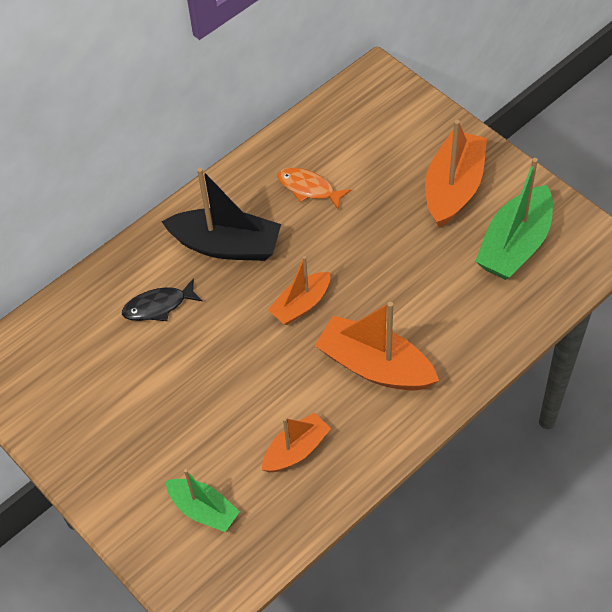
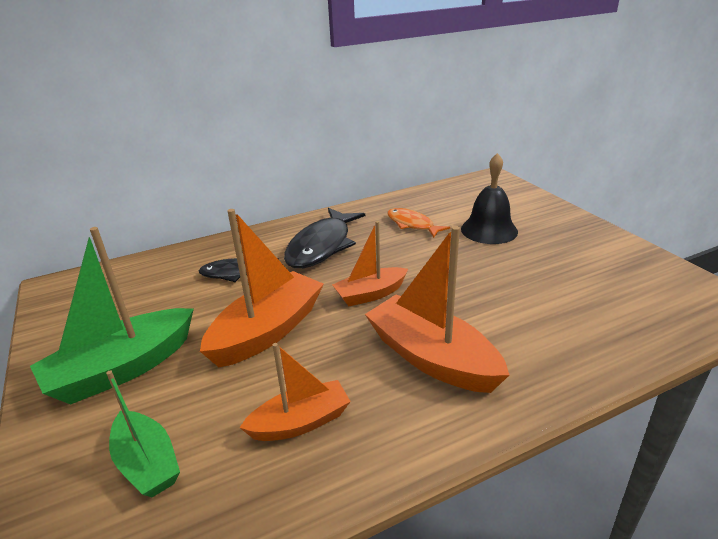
camera: 15 degrees right, 25 degrees down
(226, 245) = (322, 246): black boat -> black fish
(390, 182) = (489, 230): none -> black bell
(453, 188) = (551, 241): orange boat -> orange boat (268, 331)
(514, 245) = (616, 287): green boat -> green boat (123, 369)

